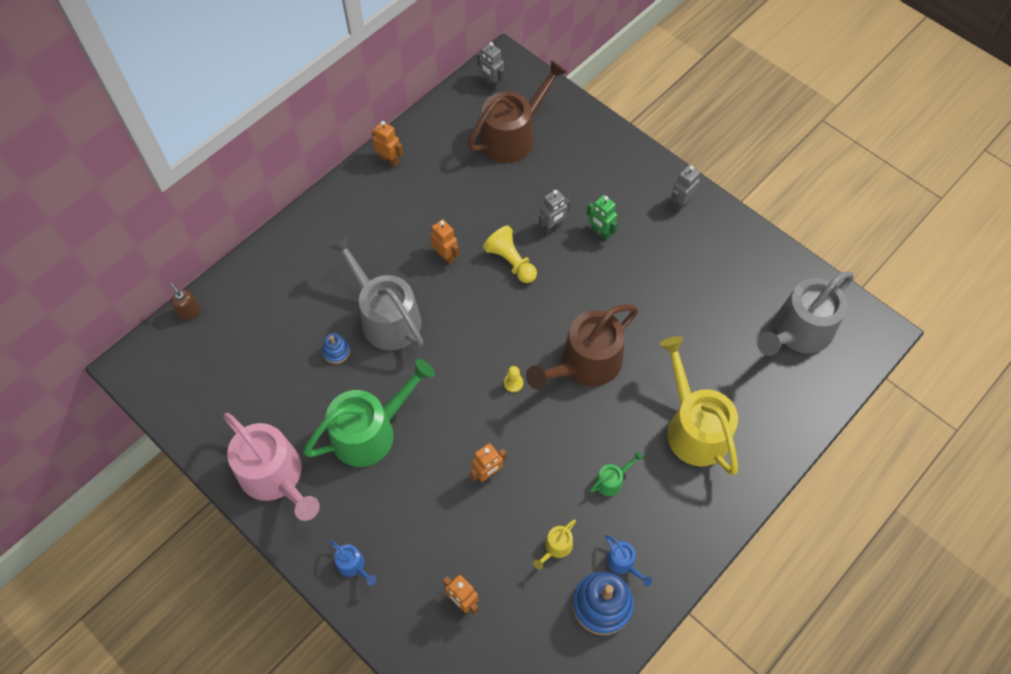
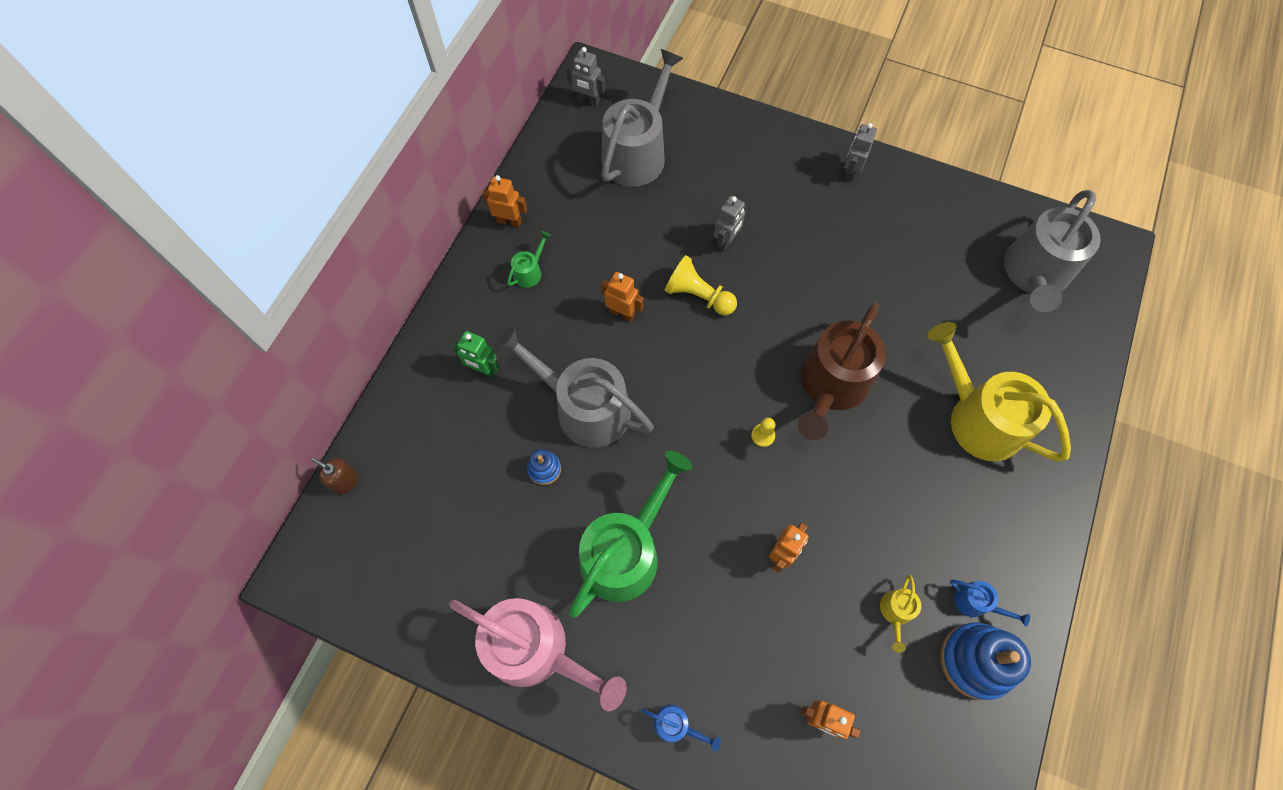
camera: 20 degrees left, 5 degrees up
(512, 136) = (637, 153): brown watering can -> grey watering can
(600, 232) = (780, 232): green robot -> green robot (483, 370)
(611, 480) = (920, 510): green watering can -> green watering can (529, 272)

